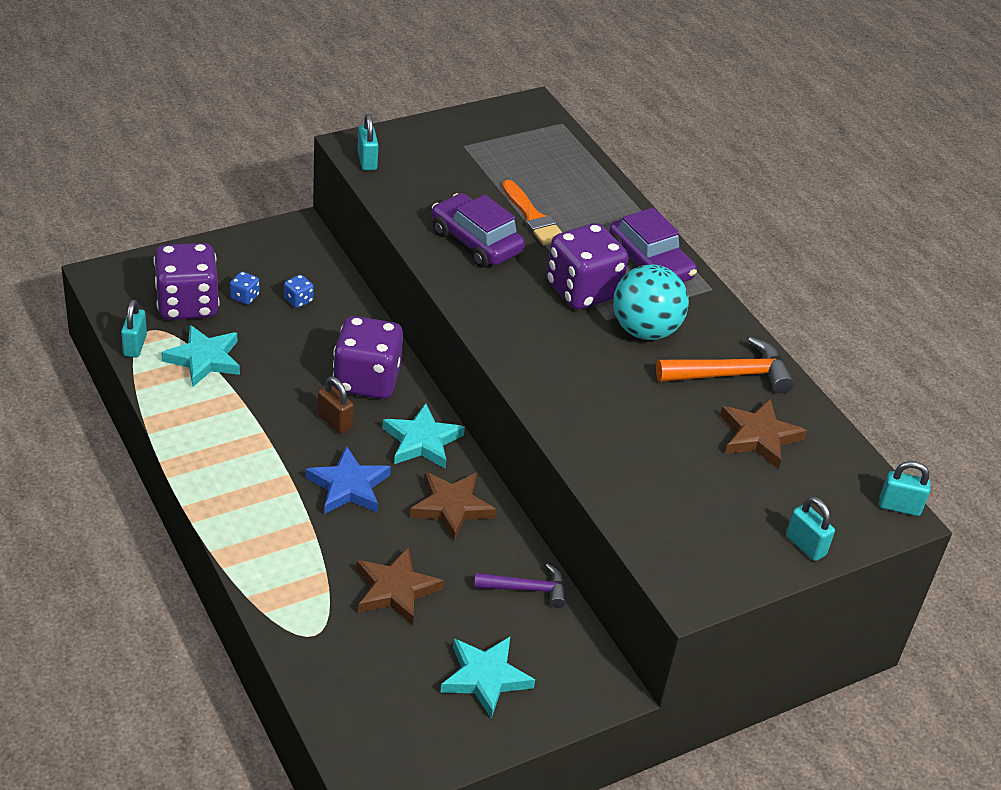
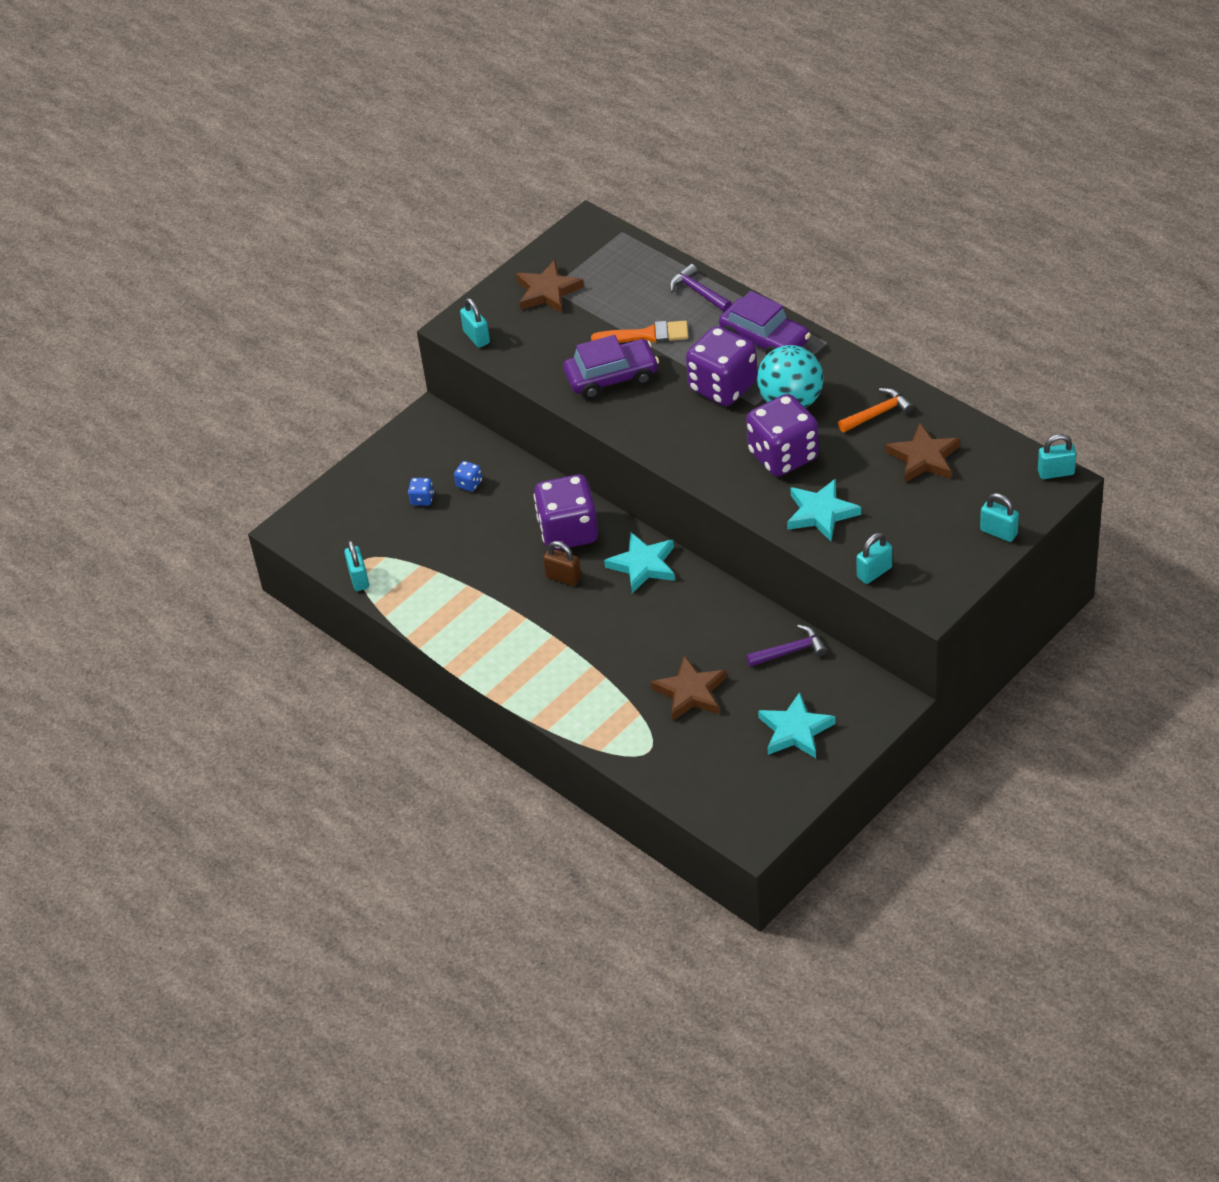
camera: 10 degrees left, 5 degrees up
(187, 304) = (378, 525): purple dice -> purple dice (783, 456)
(204, 359) = (424, 567): turquoise star -> turquoise star (821, 513)
(348, 486) = (606, 626): blue star -> none
(451, 507) = (697, 610): brown star -> brown star (547, 291)
(476, 242) = (612, 377): purple car -> purple car turned 135 degrees clockwise
(533, 217) = (646, 335): orange brush -> orange brush turned 45 degrees counterclockwise
(606, 198) = (698, 292): none -> purple hammer
(644, 534) = (874, 572): none -> turquoise padlock
(731, 374) = (878, 413): orange hammer -> orange hammer, size x0.65

